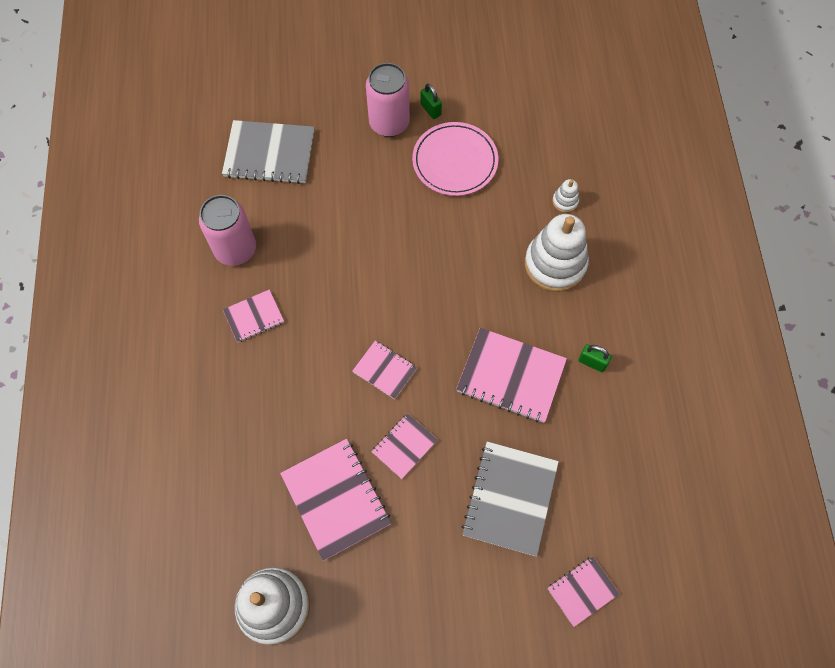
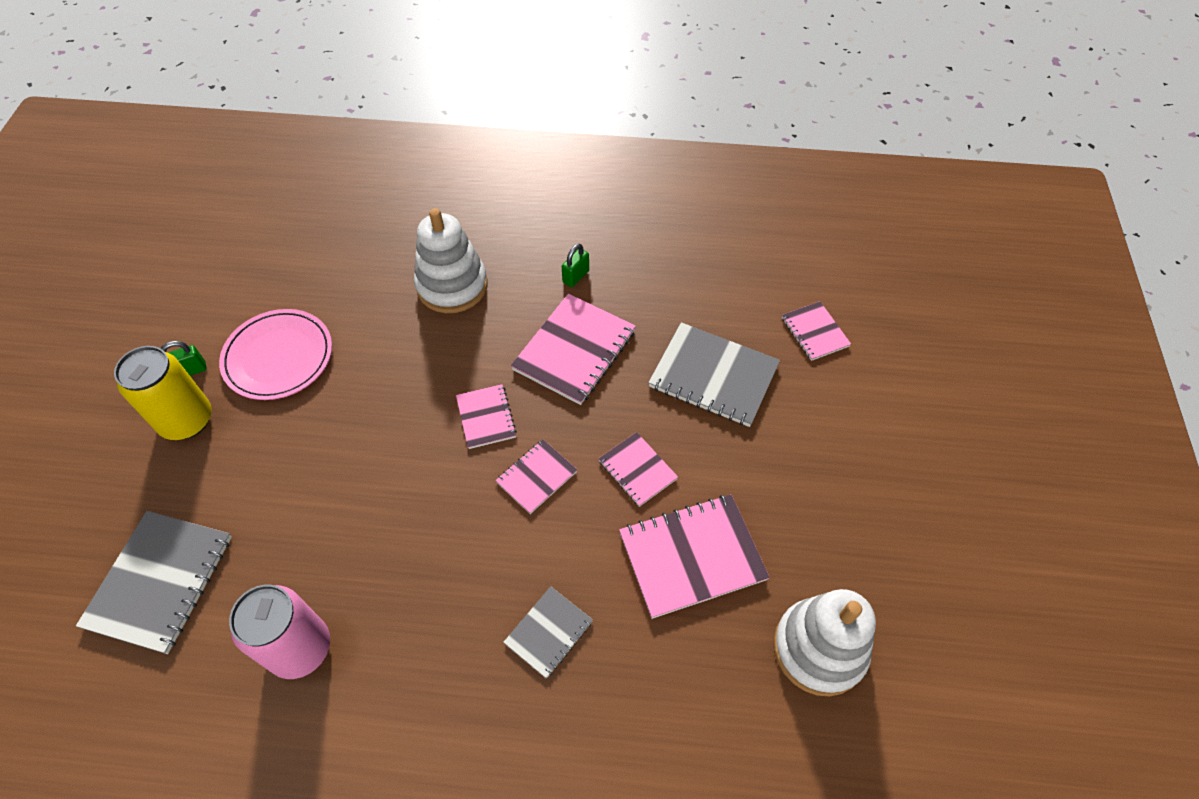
camera: 80 degrees left, 10 degrees down
(254, 317) = (416, 632): pink notebook -> pink notebook (486, 417)
(263, 403) = (548, 632): none -> grey notebook
(389, 123) = (187, 420): pink can -> yellow can
(565, 201) = (378, 262): white stacking toy -> none

